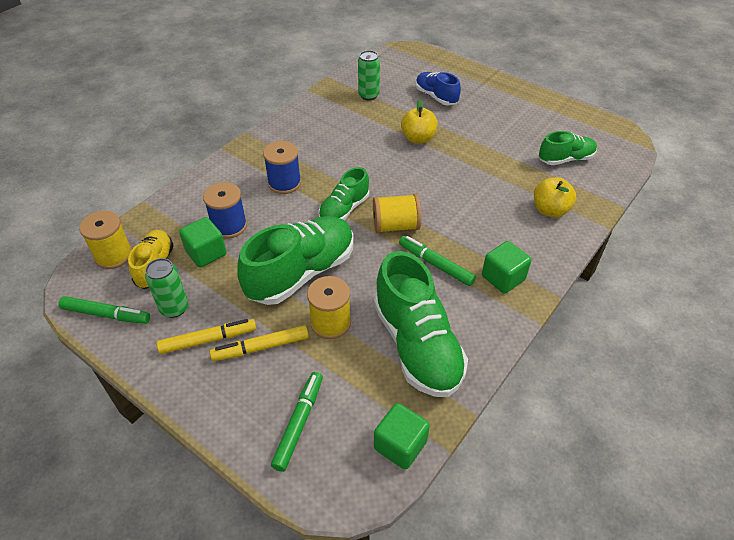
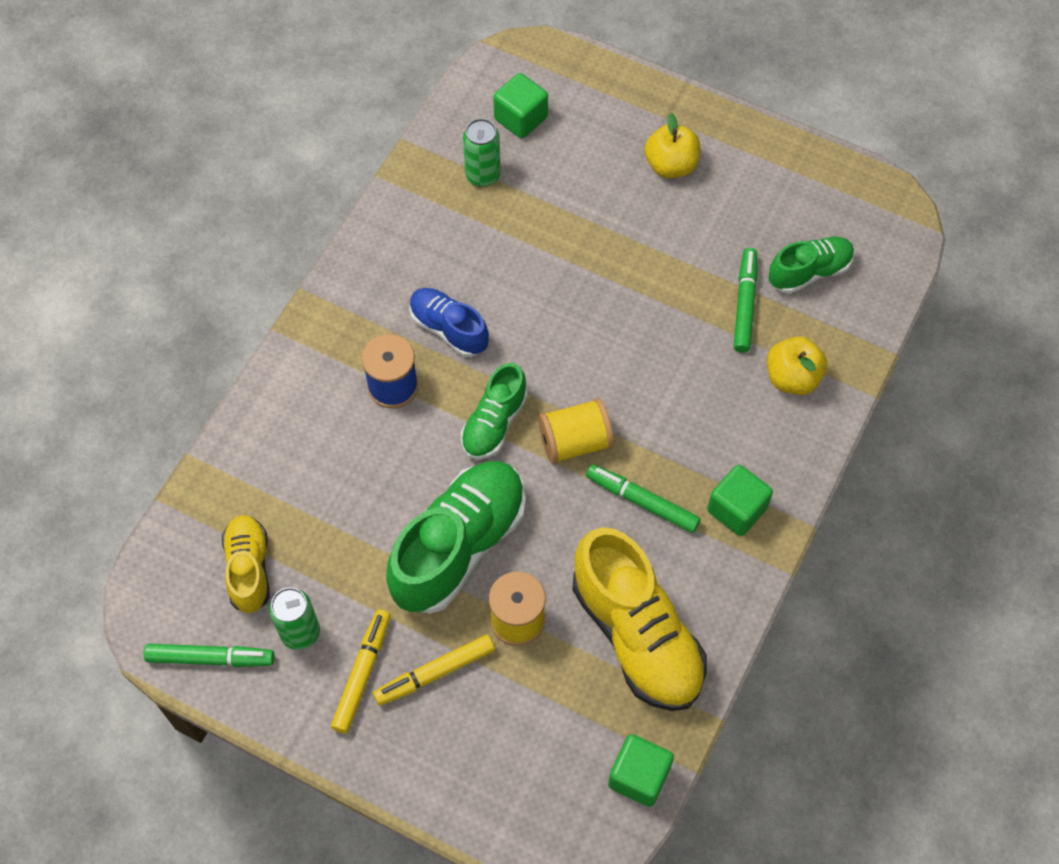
camera: 10 degrees left, 15 degrees up
(114, 255) = (182, 560): yellow spool -> none
(206, 253) = (314, 534): green cube -> green cube (520, 118)
(208, 340) = (362, 673): yellow marker -> yellow marker turned 45 degrees counterclockwise
(229, 226) = (333, 481): blue spool -> none
(299, 423) = (510, 770): green marker -> green marker (744, 304)
(417, 345) = (637, 635): green shoe -> yellow shoe
(418, 138) = (579, 262): yellow apple -> yellow apple (671, 165)
(436, 97) = (593, 162): blue shoe -> blue shoe (448, 329)

